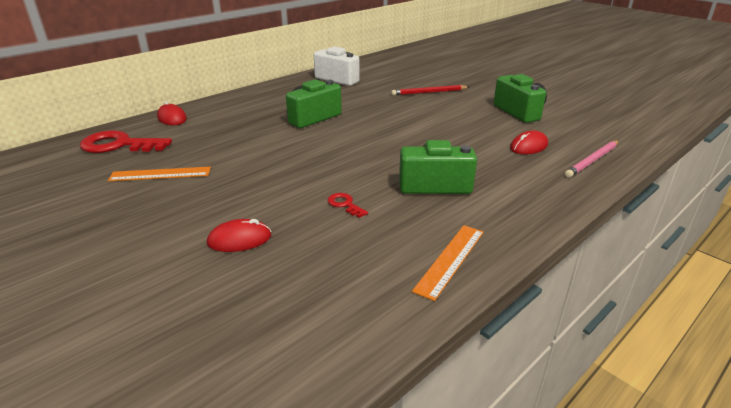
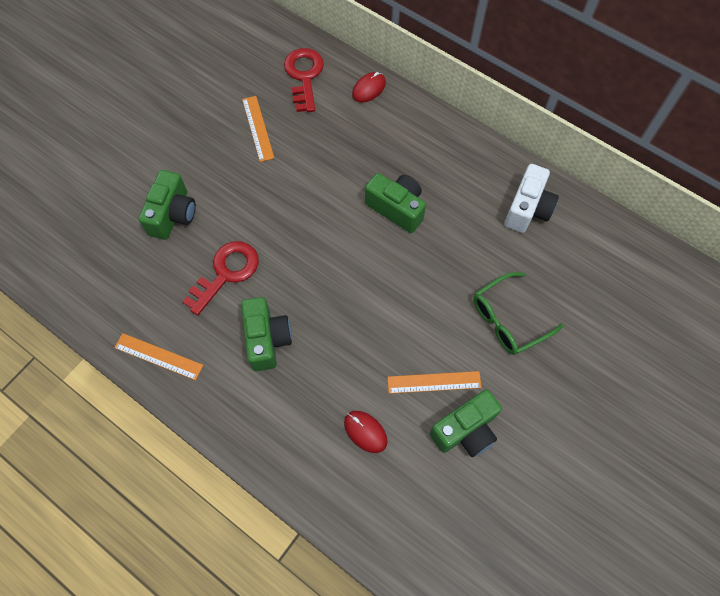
camera: 80 degrees right, 35 degrees up
(239, 239) = (173, 214): red mouse -> green camera
(345, 204) = (226, 273): red key -> red key, size x2.20
(429, 92) = (508, 320): red pencil -> green glasses
(480, 118) = (434, 382): none -> orange ruler
(592, 160) = (341, 496): pink pencil -> none

